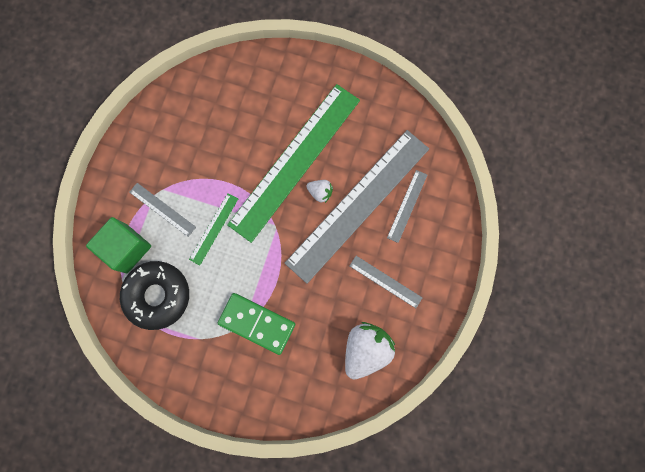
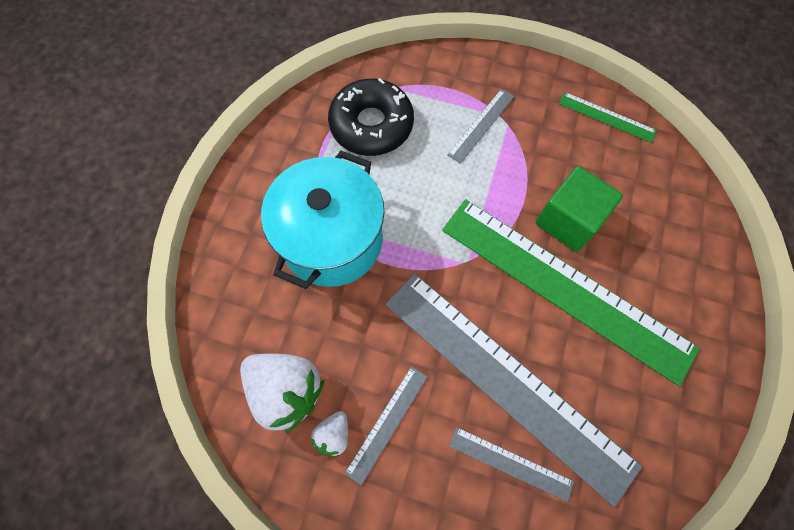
camera: 90 degrees right, 10 degrees down
(126, 248) = (430, 90): green cube -> green cube (568, 221)
(214, 228) = (459, 184): green ruler -> green ruler (607, 117)
(257, 323) = (332, 240): green domino -> turquoise pot
(320, 192) = (521, 323): white strawberry -> white strawberry (333, 434)

